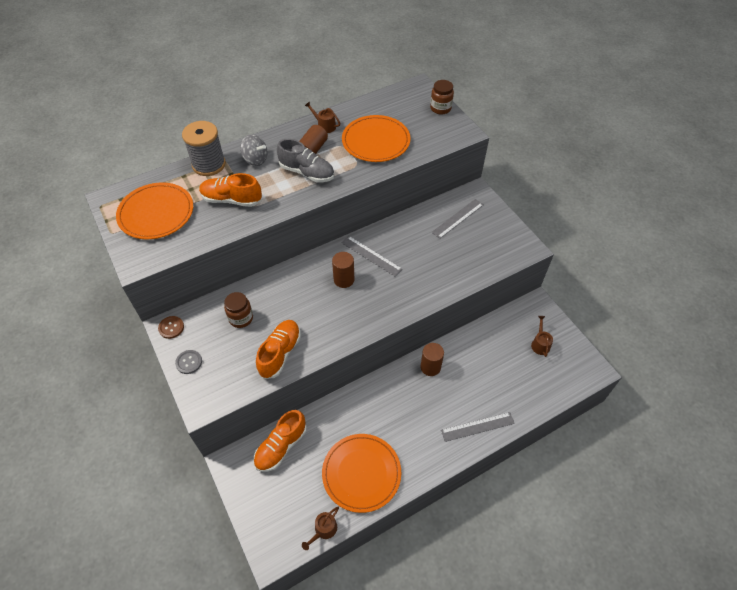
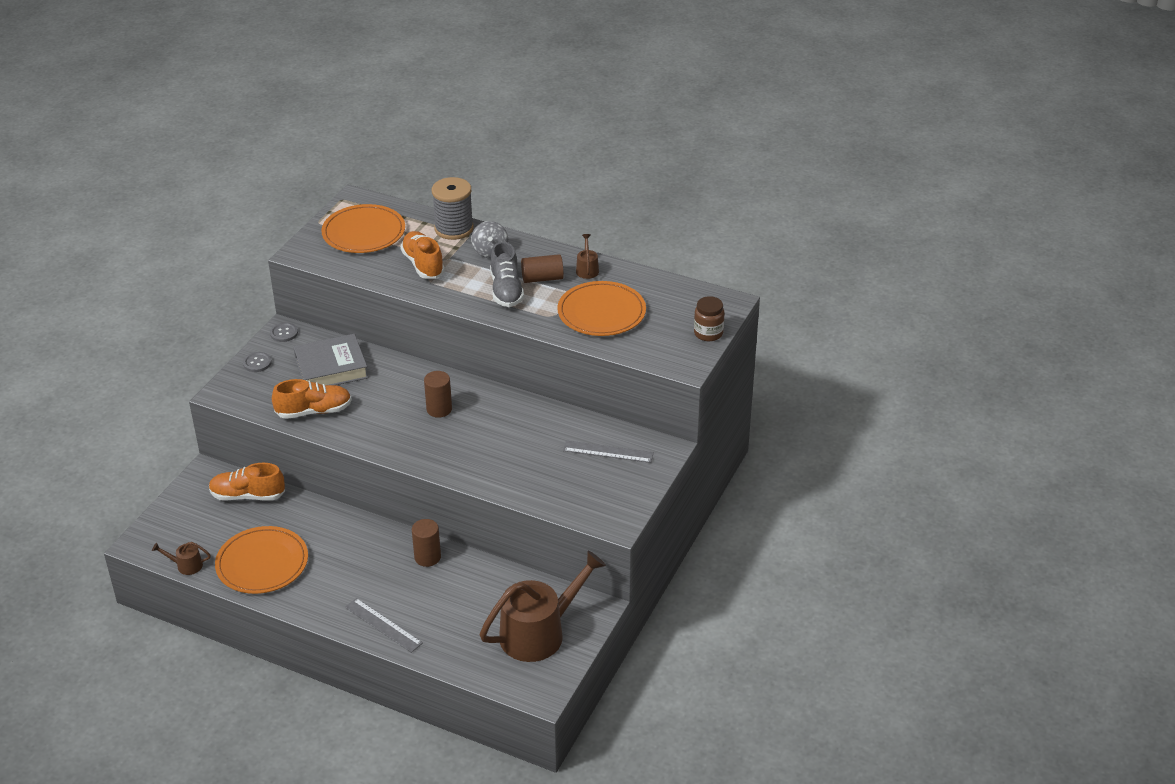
camera: 55 degrees right, 15 degrees down
(171, 328) = (284, 333): brown button -> grey button
(241, 318) = (331, 368): brown jar -> grey book
(371, 256) = (489, 413): grey ruler -> none
(540, 344) = (538, 633): brown watering can -> brown watering can, size x2.43

